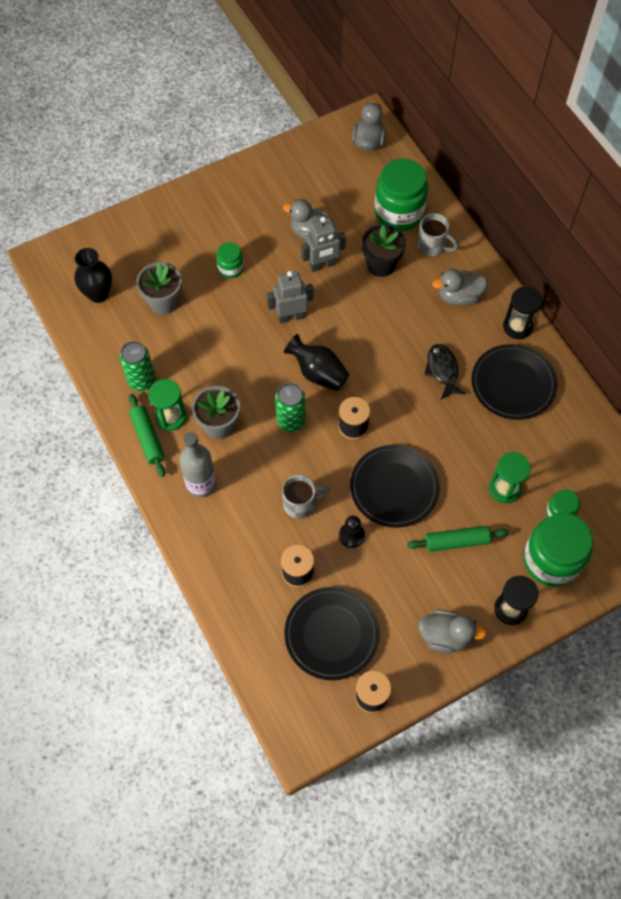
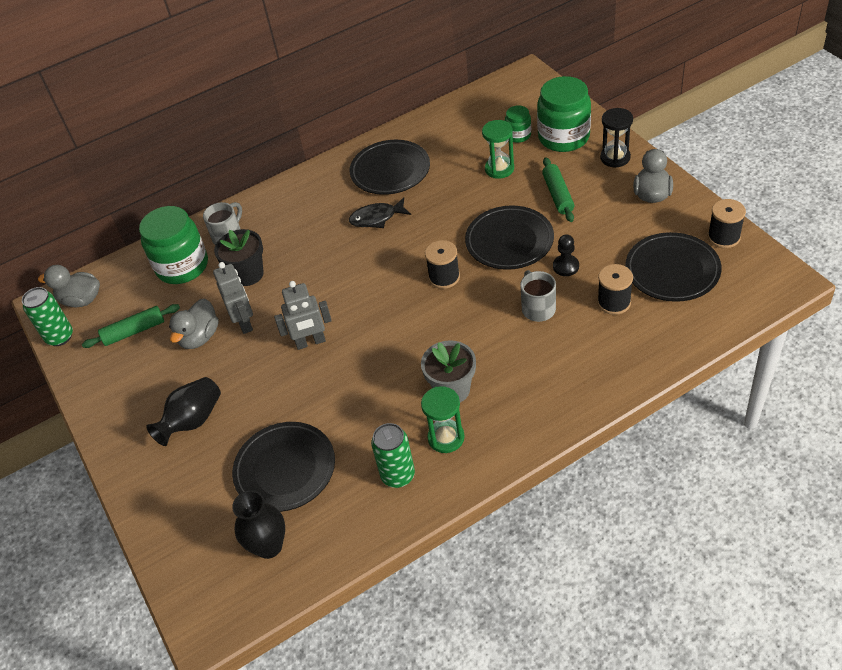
camera: 85 degrees left, 15 degrees down
(147, 438) = (475, 457): green rolling pin -> green rolling pin (134, 331)
(163, 302) = (285, 469): grey flower pot -> black plate
(201, 484) = (528, 396): grey bottle -> none
(230, 268) = (241, 406): green jar -> none
(291, 316) = (310, 342): grey robot -> grey robot turned 90 degrees counterclockwise
(291, 421) = (442, 327): green can -> green can (60, 337)
(318, 373) = (382, 311): black vase -> black vase (193, 421)
(459, 297) = (292, 213): grey duck -> none
(517, 326) = (327, 172): black hourglass -> none

